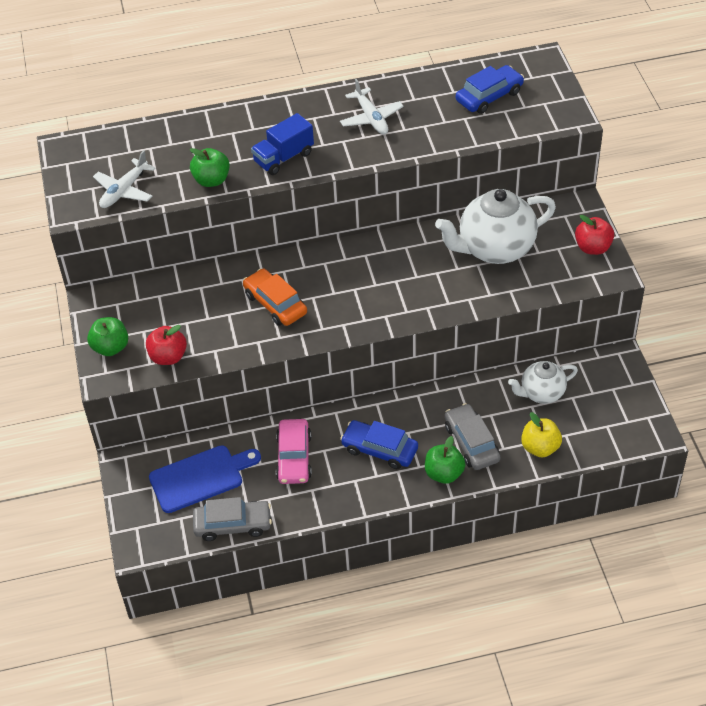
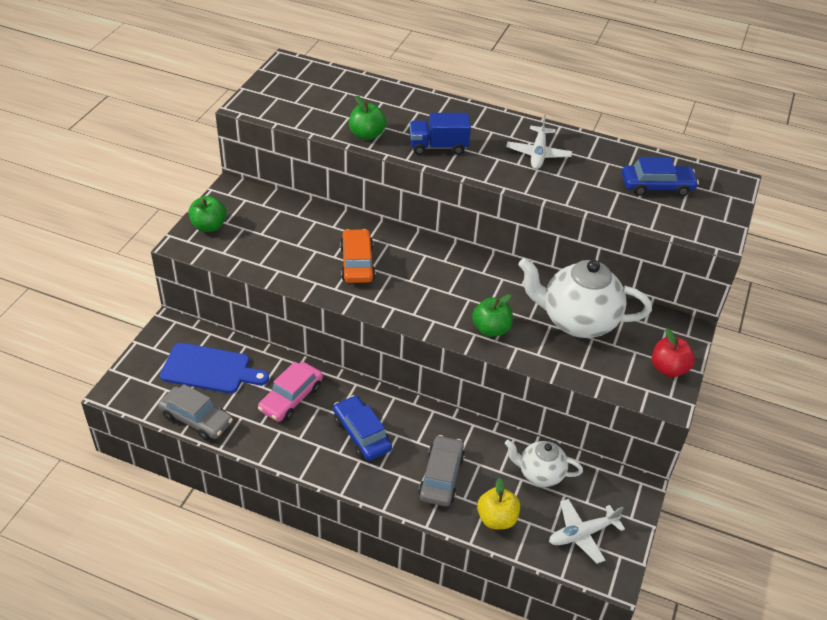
camera: 30 degrees right, 5 degrees down
(124, 190) = (297, 110): white plane -> white plane (582, 534)
(168, 357) = (240, 255): red apple -> none
(444, 473) = (394, 487): green apple -> green apple (491, 329)

